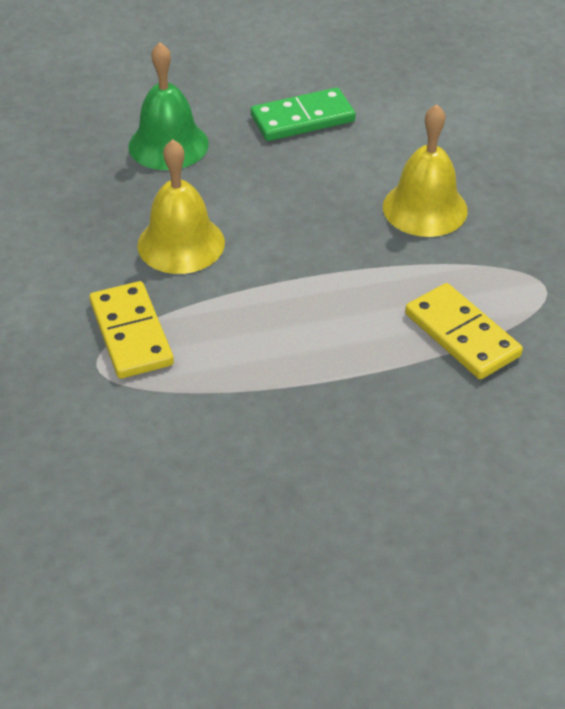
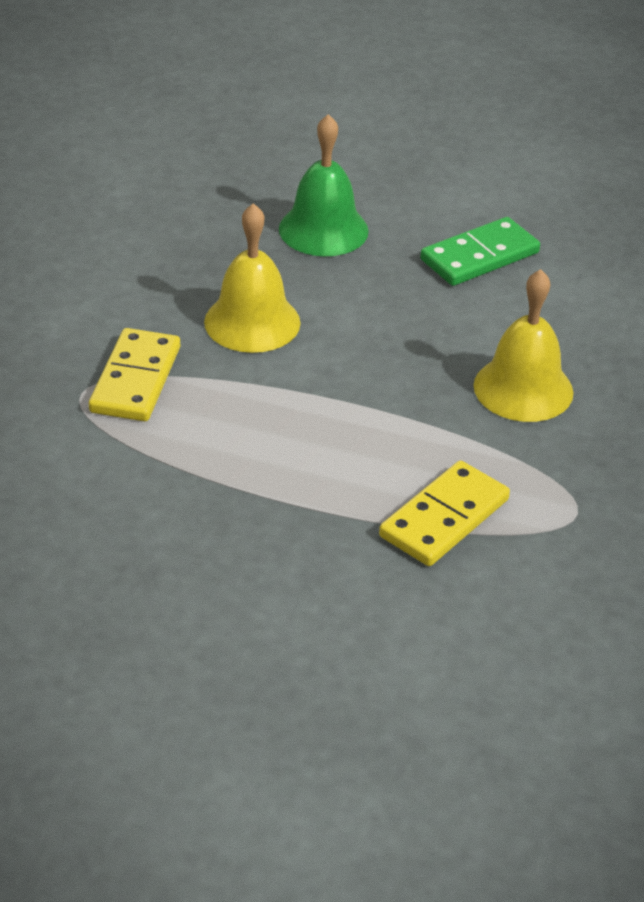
camera: 30 degrees right, 5 degrees down
(302, 119) = (479, 256): green domino -> green domino turned 45 degrees counterclockwise
(461, 335) = (444, 518): yellow domino -> yellow domino turned 45 degrees clockwise

